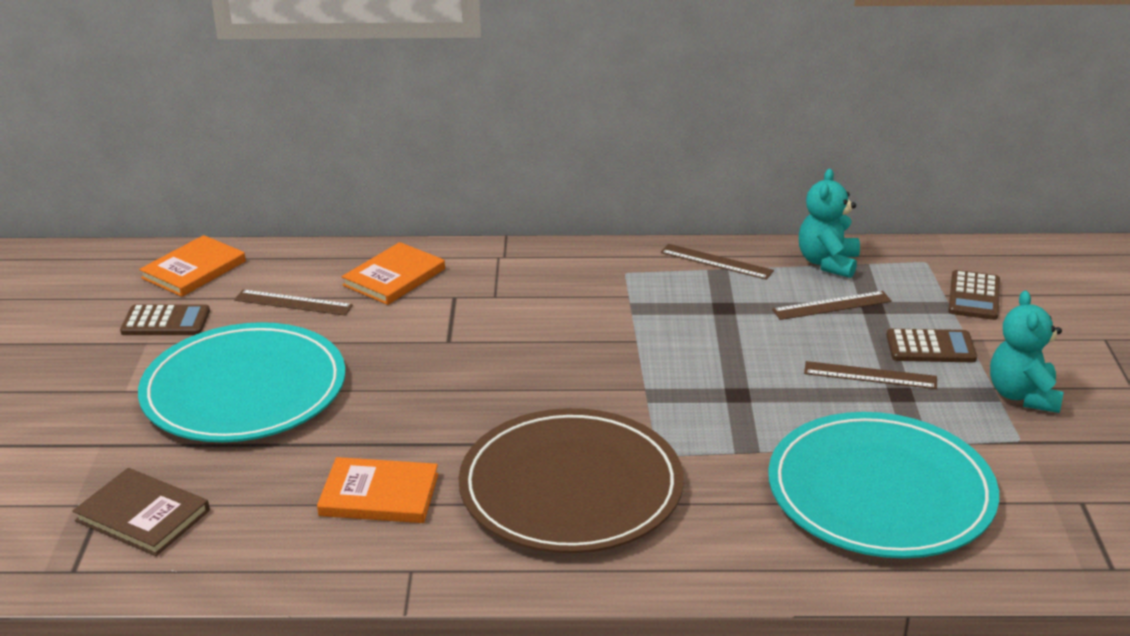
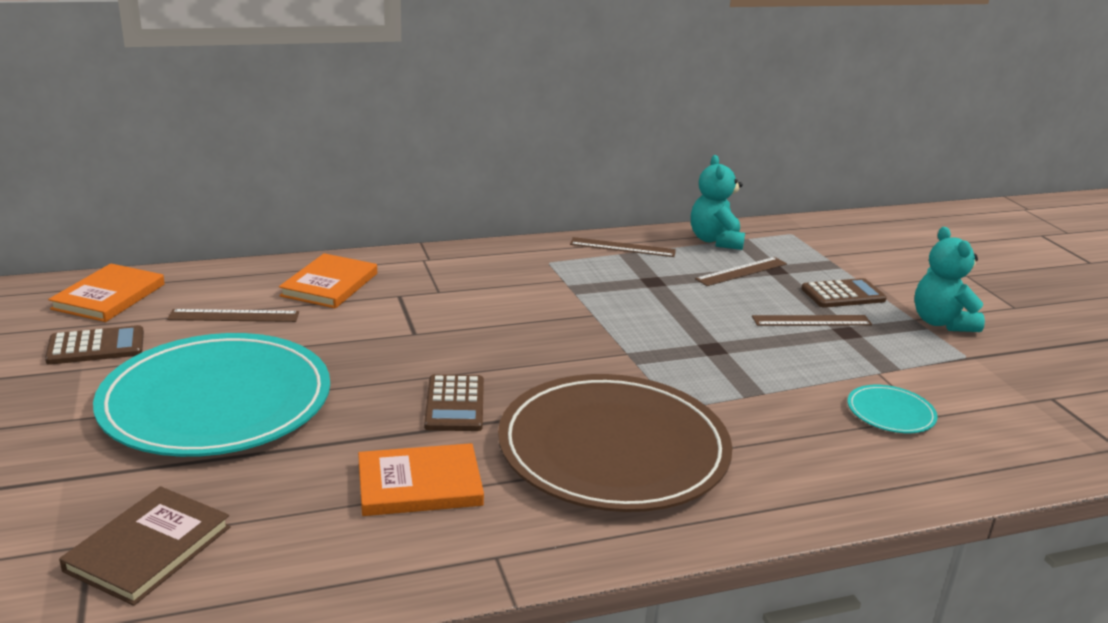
camera: 20 degrees left, 5 degrees down
(143, 515) = (148, 548): brown book -> brown book turned 75 degrees counterclockwise
(880, 492) = (890, 413): turquoise plate -> turquoise plate, size x0.41
(974, 296) = (847, 254): brown calculator -> brown calculator (455, 404)

